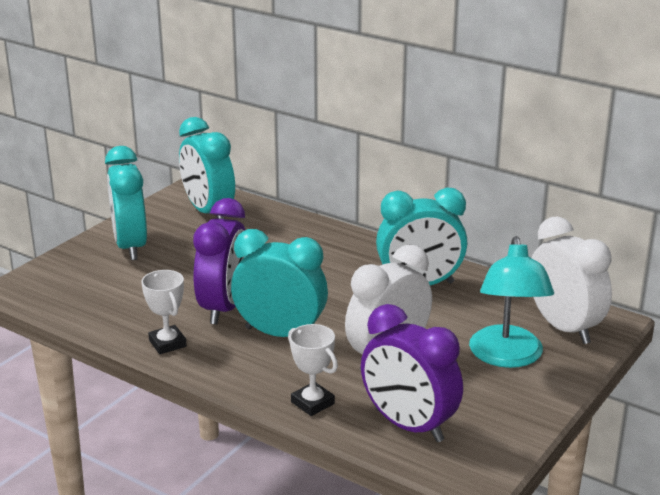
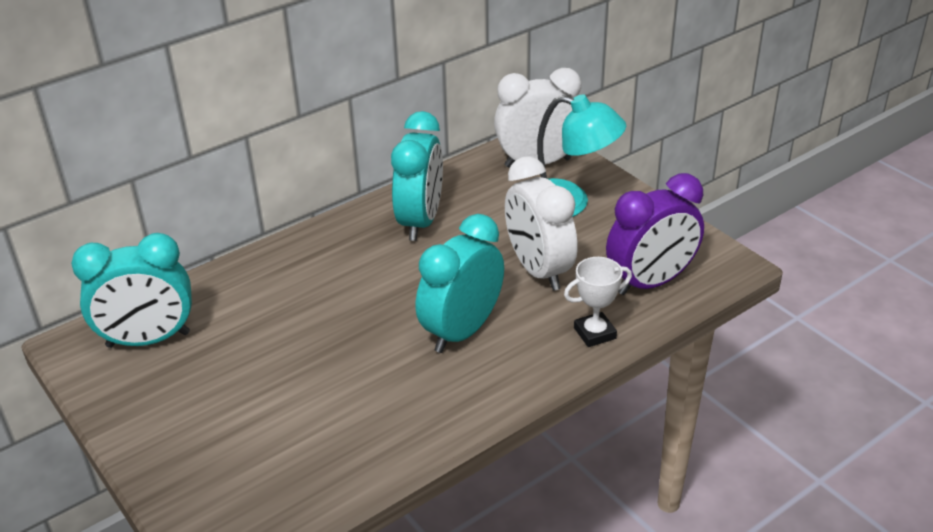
camera: 70 degrees left, 10 degrees up
(130, 246) = (187, 424): turquoise clock -> none
(167, 343) = (438, 421): white trophy -> none
(224, 308) = (387, 364): purple clock -> none

